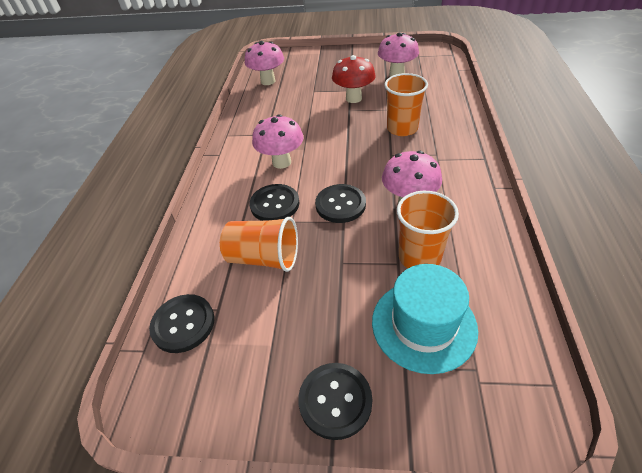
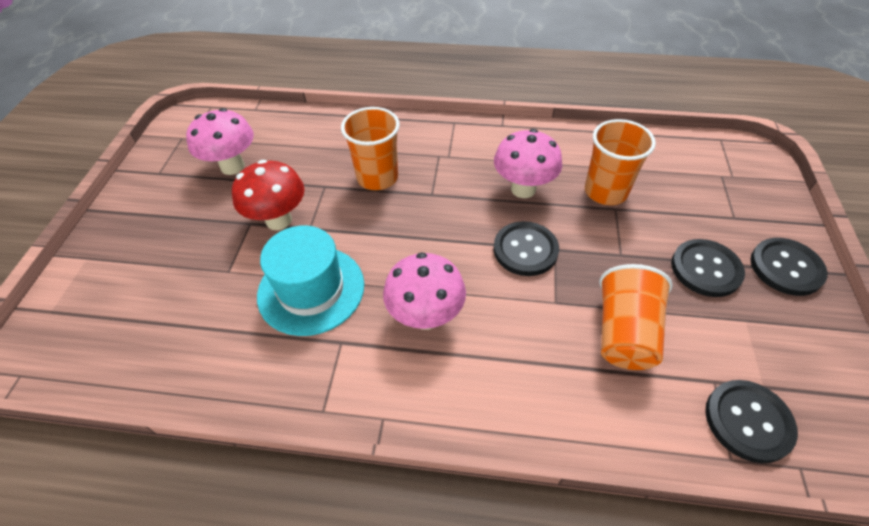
camera: 90 degrees left, 5 degrees up
(268, 81) = (149, 346): pink mushroom -> none
(275, 204) = (522, 323): black button -> black button (705, 269)
(423, 325) = (687, 199): turquoise hat -> turquoise hat (311, 289)

